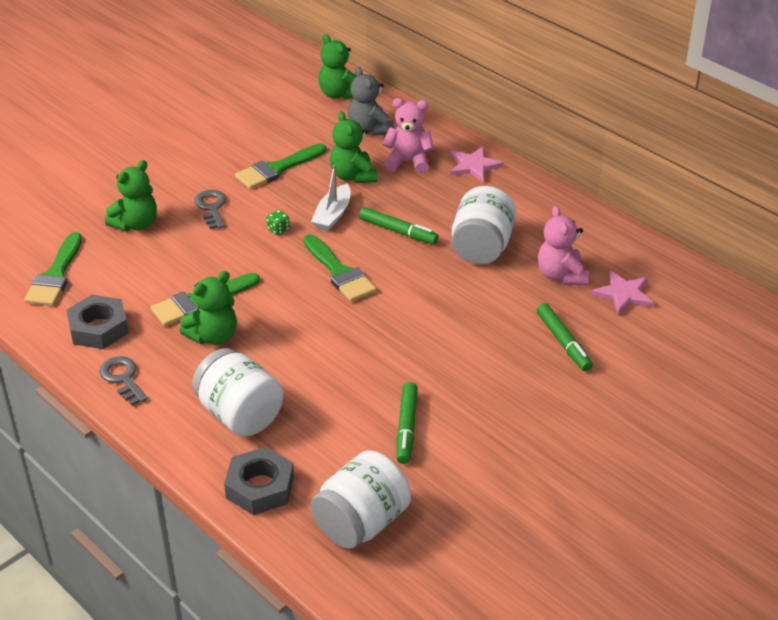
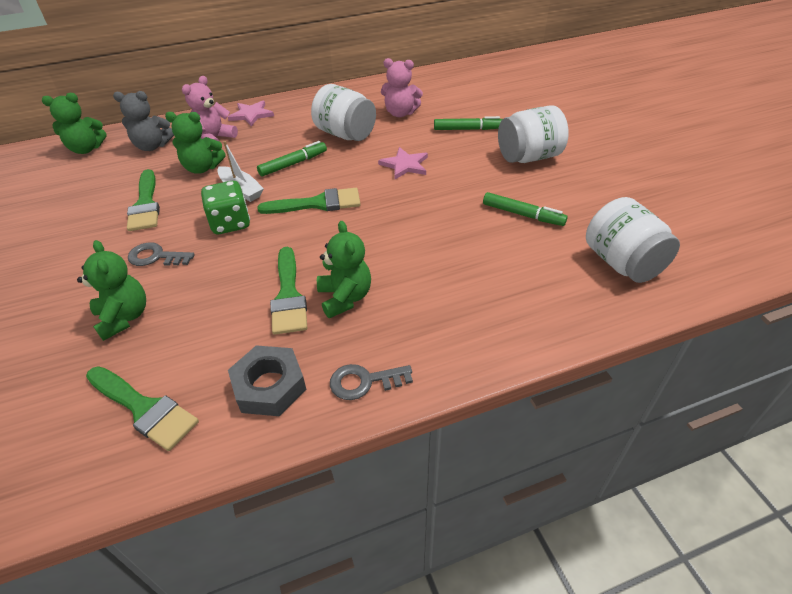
camera: 65 degrees left, 5 degrees up
(240, 415) = (464, 304): white jar -> white jar (528, 157)
(260, 487) = (563, 313): grey nut -> none
(278, 229) = (230, 223): green dice -> green dice, size x2.20
(623, 294) = (436, 98): pink star -> pink star (405, 165)

